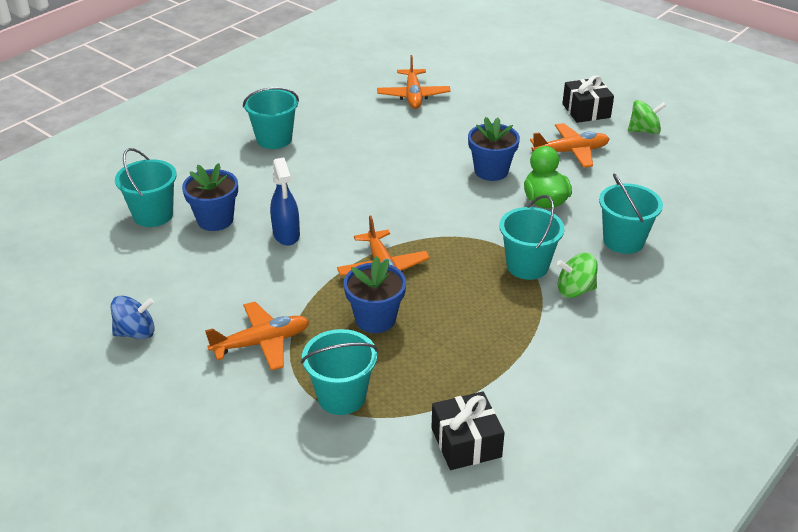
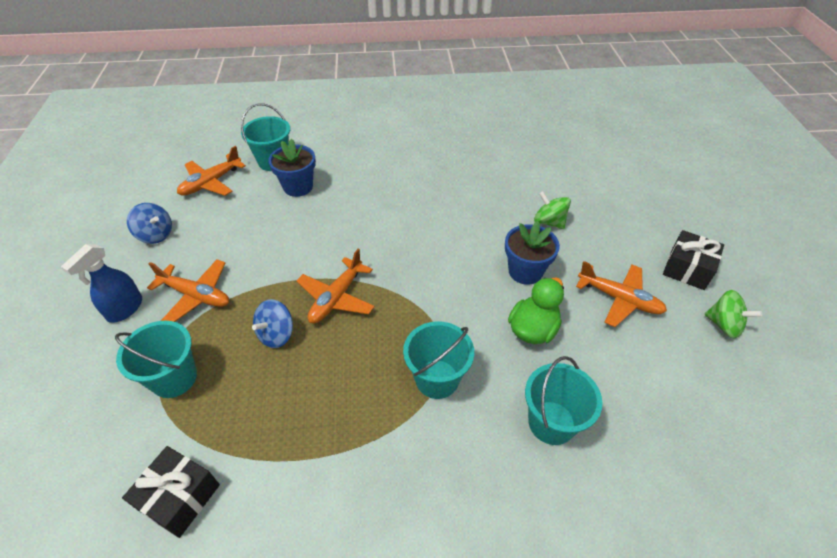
camera: 45 degrees right, 10 degrees up
(274, 139) = (410, 150): turquoise bucket -> none
(286, 235) = (319, 226): blue spray bottle -> blue spray bottle (125, 309)
(375, 319) = (276, 334): blue flower pot -> blue spinning top
(413, 96) = (551, 170): orange plane -> orange plane (211, 183)
(575, 290) = (443, 435): green spinning top -> green spinning top (549, 222)

